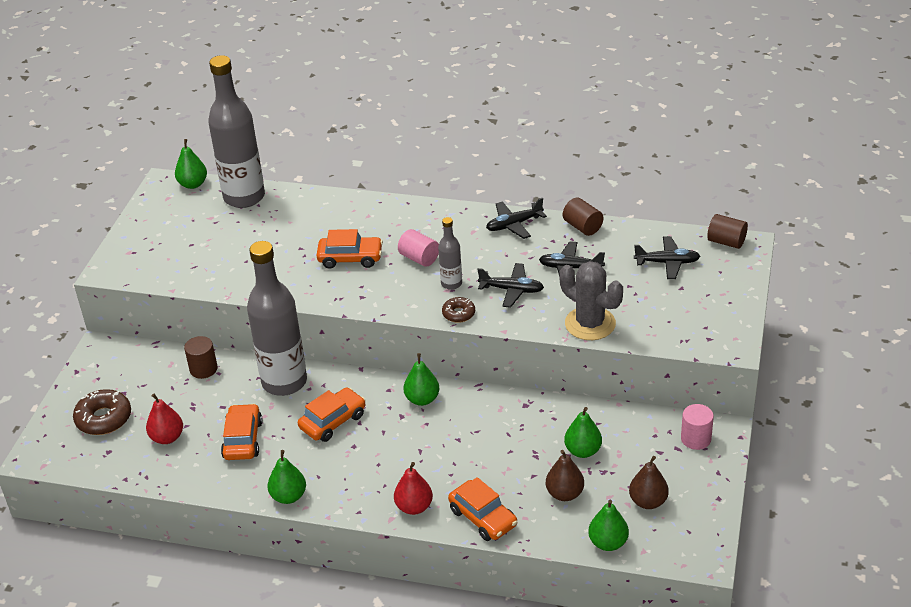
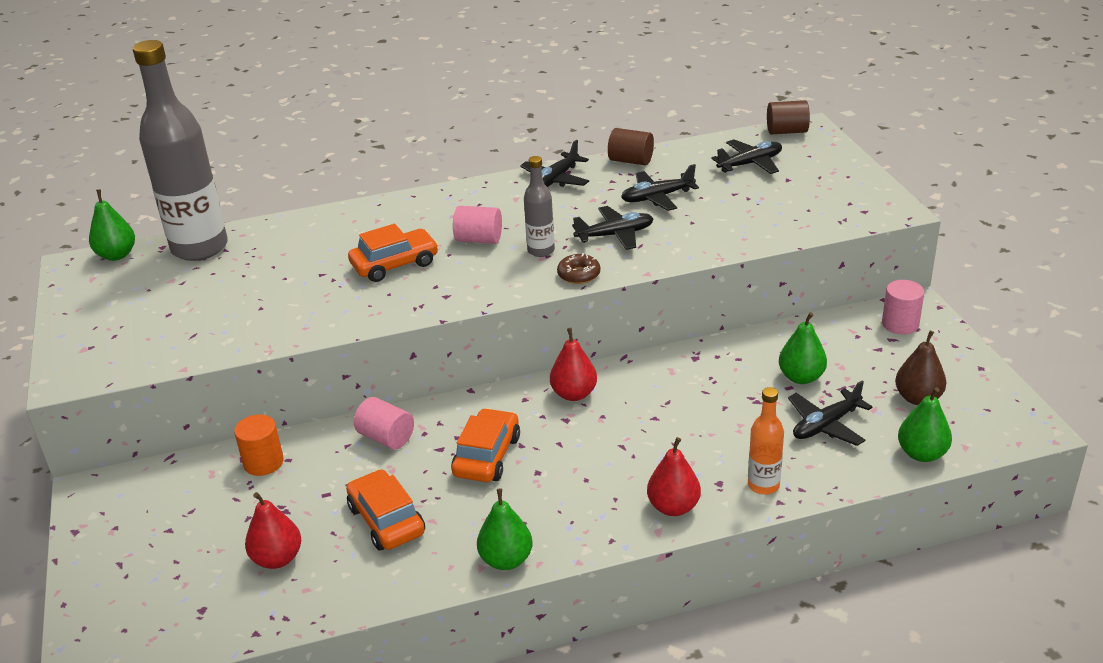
camera: 30 degrees left, 5 degrees down
(104, 418) = (163, 572): brown donut -> none
(203, 369) = (263, 462): brown cylinder -> orange cylinder
(284, 382) = (386, 438): grey bottle -> pink cylinder
(422, 399) = (574, 394): green pear -> red pear
(483, 517) = (763, 485): orange car -> orange bottle
(564, 494) = (826, 425): brown pear -> black plane
(590, 324) = (732, 237): grey cactus -> none

